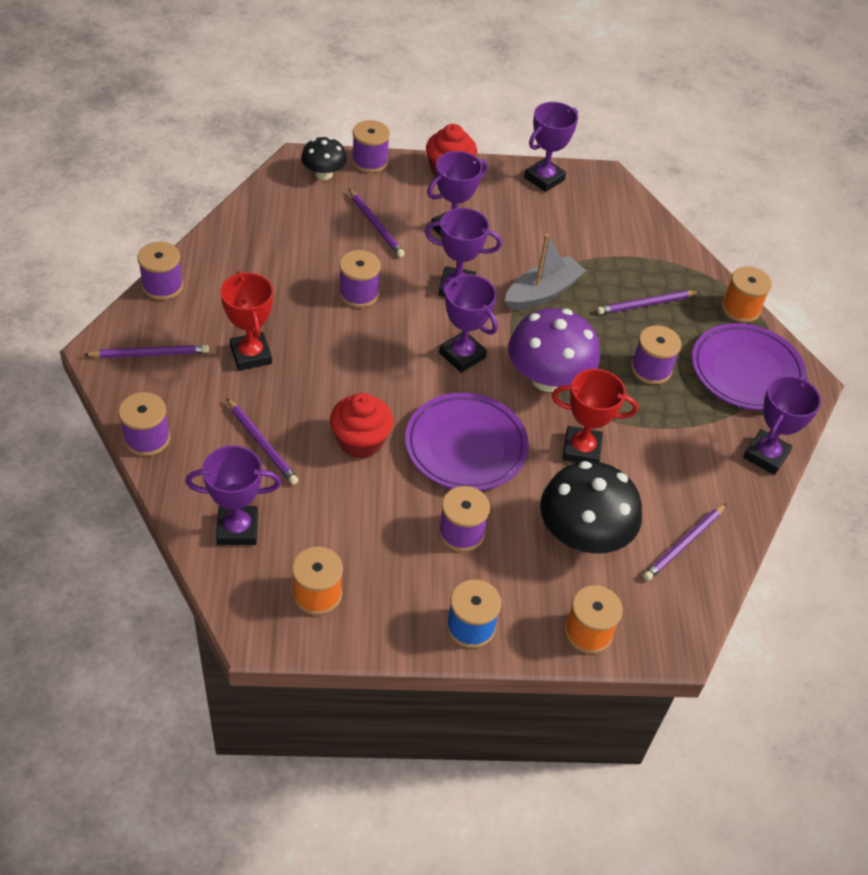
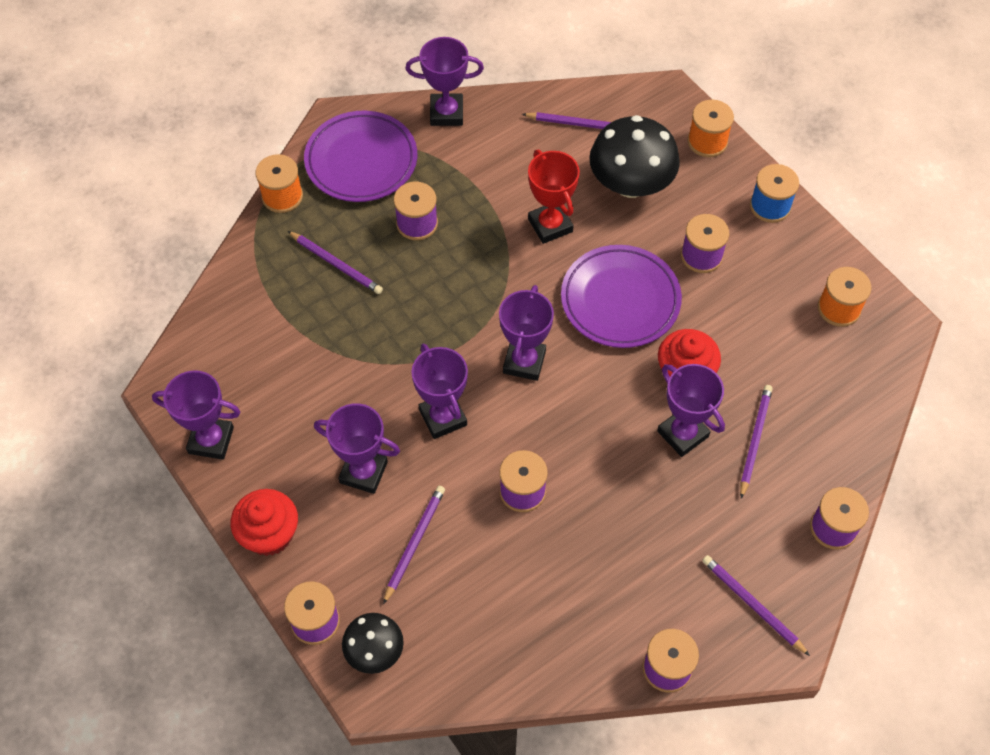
camera: 120 degrees left, 10 degrees up
(237, 529) = (842, 396): purple trophy -> purple trophy (682, 434)
(251, 355) = (675, 522): red trophy -> none
(542, 293) = (390, 348): grey boat -> none
(548, 378) = (494, 287): purple mushroom -> none

